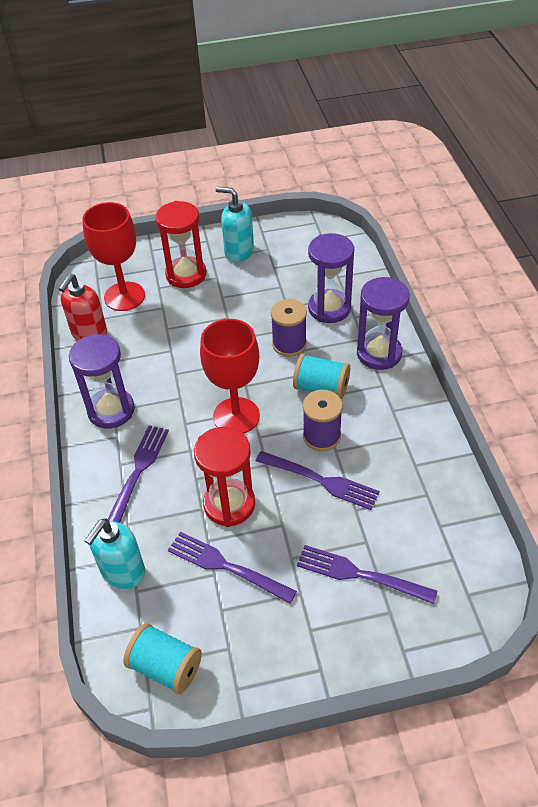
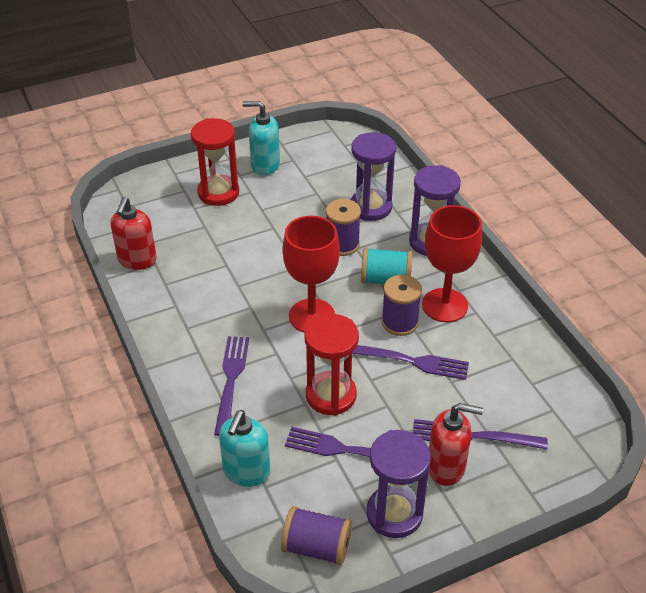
camera: 15 degrees left, 5 degrees down
(111, 410) = (184, 328): purple hourglass -> purple hourglass (394, 514)
(124, 296) = (161, 220): red goblet -> red goblet (444, 305)
(166, 667) = (317, 547): turquoise spool -> purple spool
(322, 604) = (446, 467): none -> red soap dispenser

